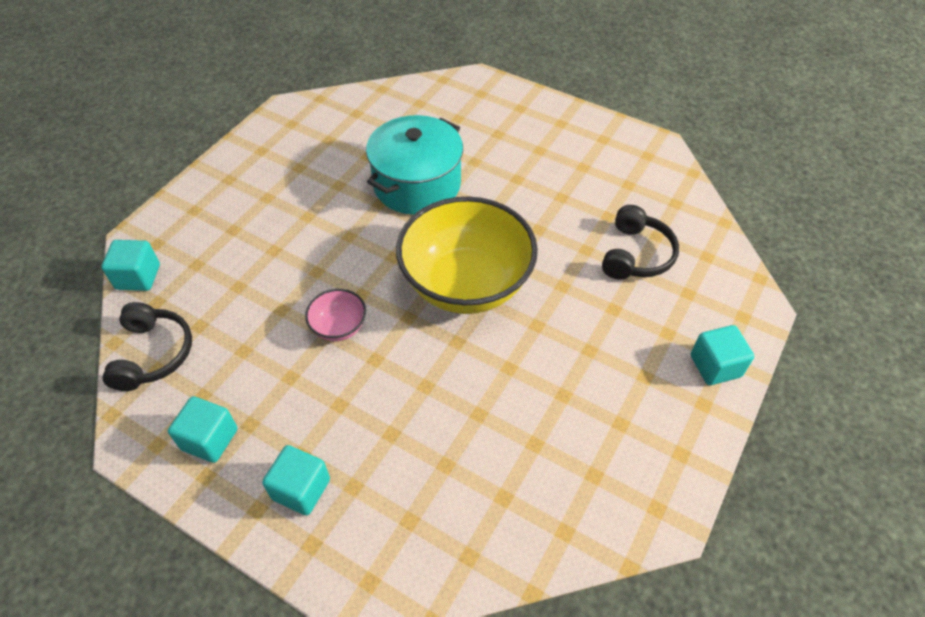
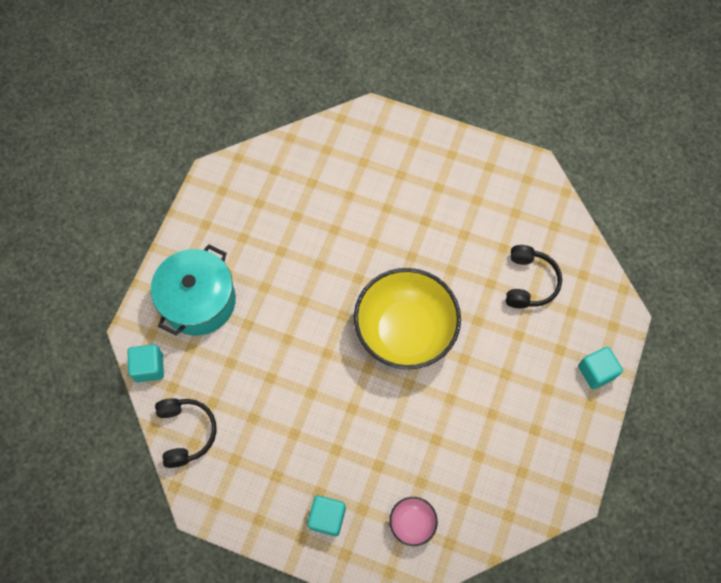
camera: 10 degrees left, 15 degrees up
(210, 439) = (252, 492): turquoise cube -> none
(339, 327) = (318, 386): pink bowl -> pink bowl (412, 523)
(417, 184) = (345, 240): turquoise pot -> turquoise pot (199, 301)

